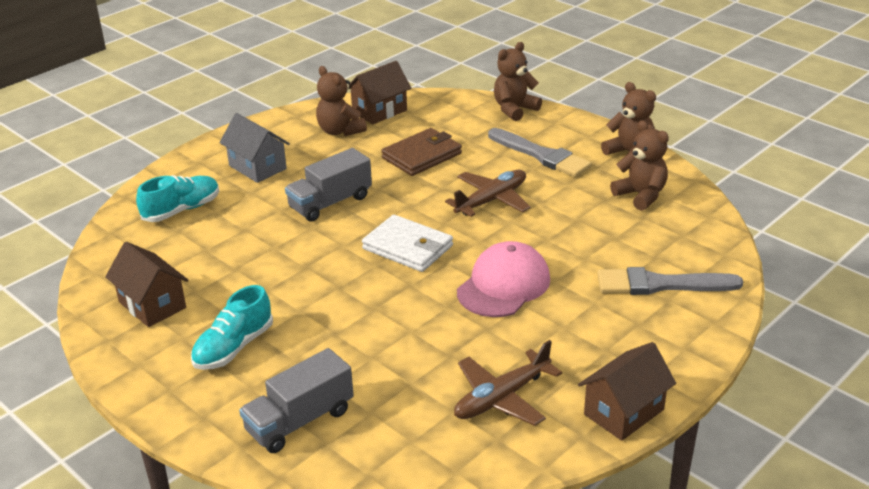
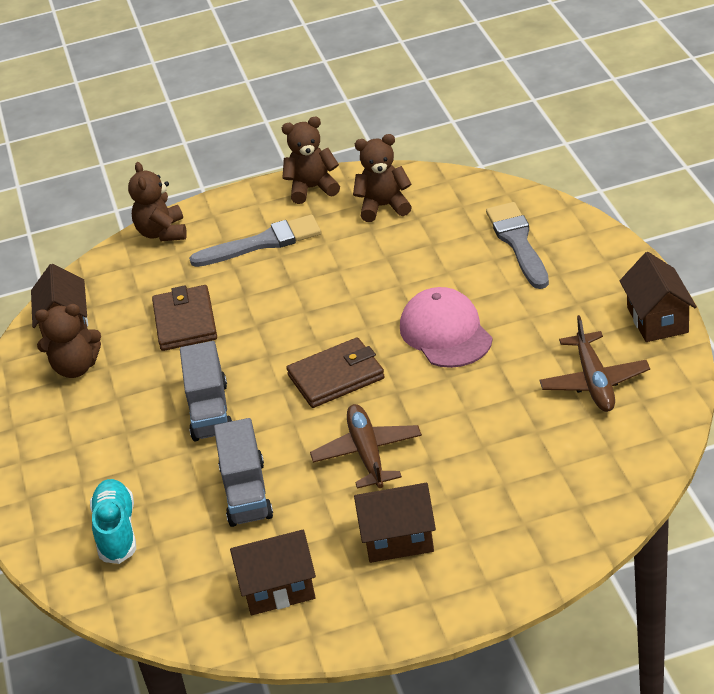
camera: 55 degrees left, 5 degrees up
(233, 347) = (398, 539): turquoise shoe -> brown house
(257, 167) = (87, 450): grey house -> none
(300, 421) = (538, 516): grey truck -> grey truck (246, 492)
(408, 247) = (336, 377): white wallet -> brown wallet
(491, 200) = (308, 299): brown plane -> brown plane (367, 453)
(660, 284) = (518, 243): grey brush -> grey brush turned 135 degrees clockwise

